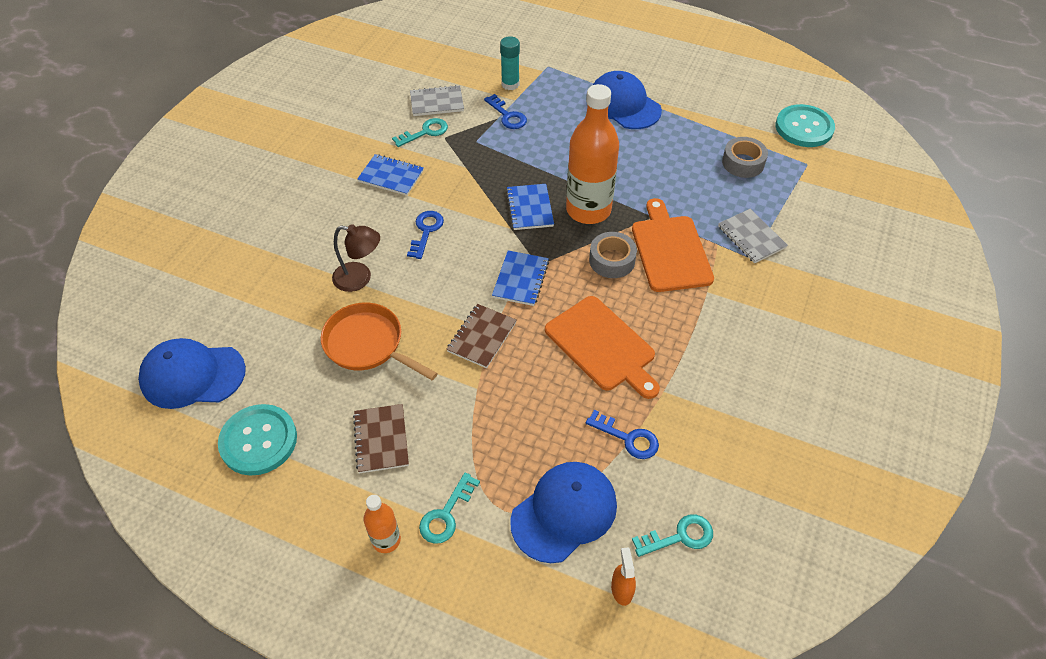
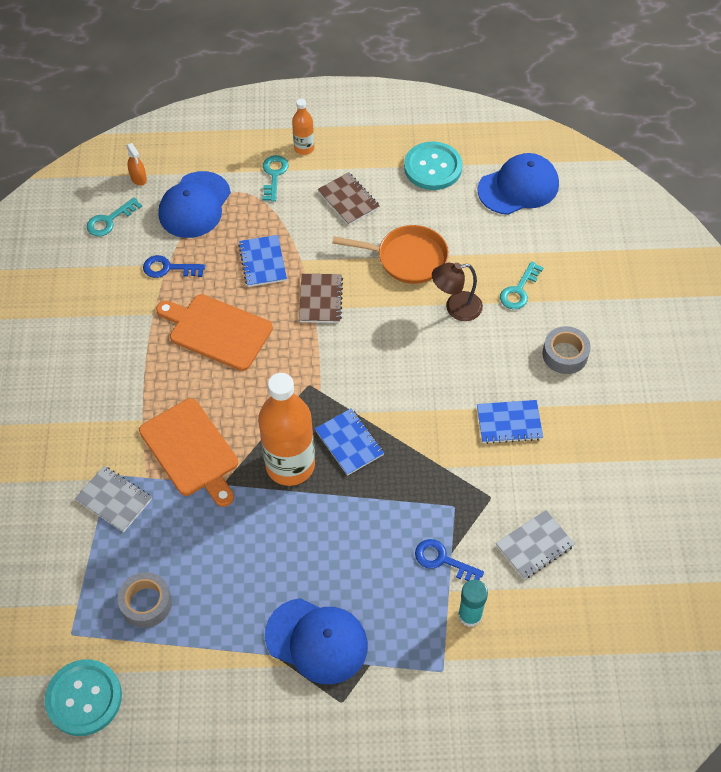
camera: 155 degrees right, 5 degrees up
(425, 132) = (516, 495): turquoise key -> turquoise key (519, 290)
(426, 231) = (431, 376): blue key -> none
(521, 279) = (316, 363): blue notebook -> blue notebook (262, 262)
(612, 260) = (242, 416): grey tape -> grey tape (565, 354)

